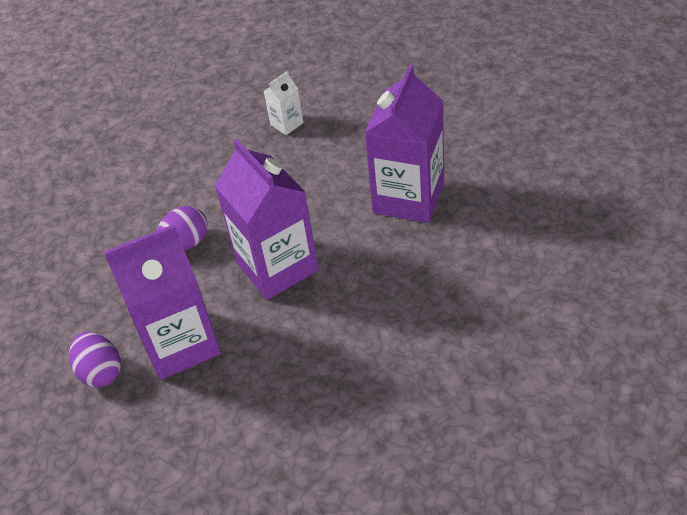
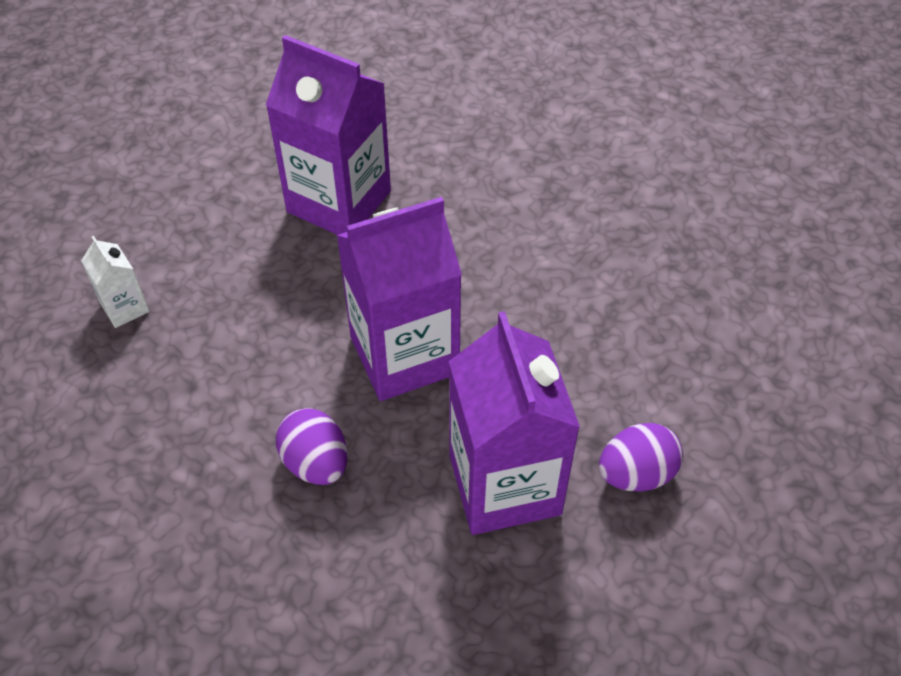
camera: 85 degrees left, 5 degrees up
(101, 372) = (529, 595): purple egg -> purple egg (636, 474)

